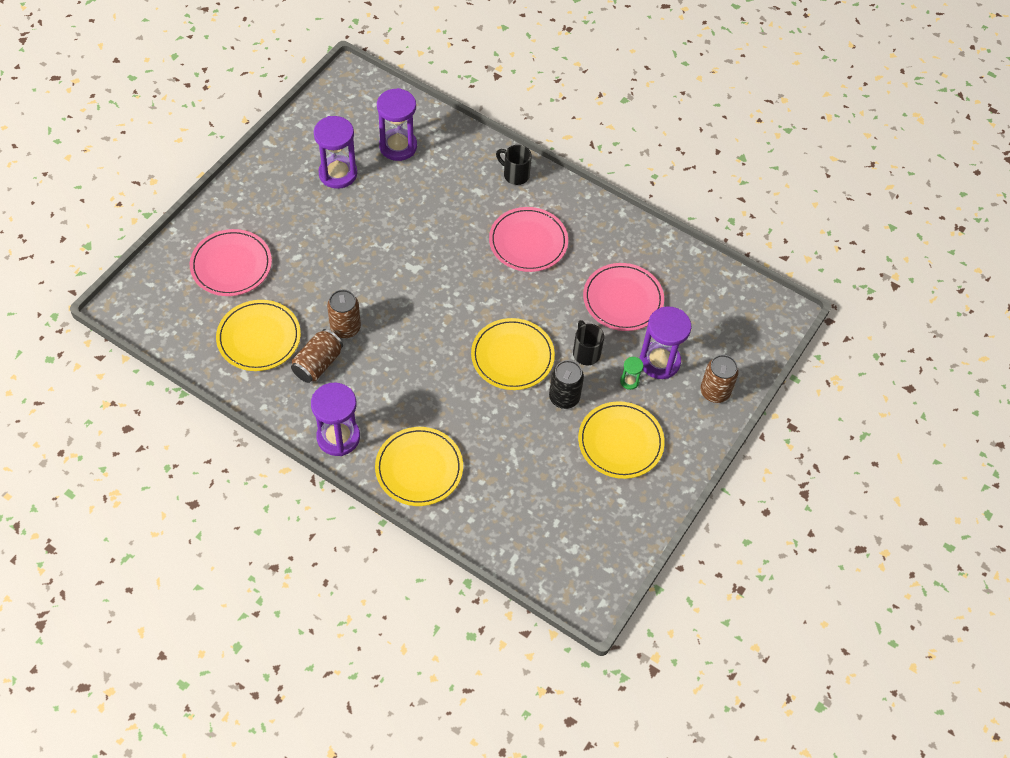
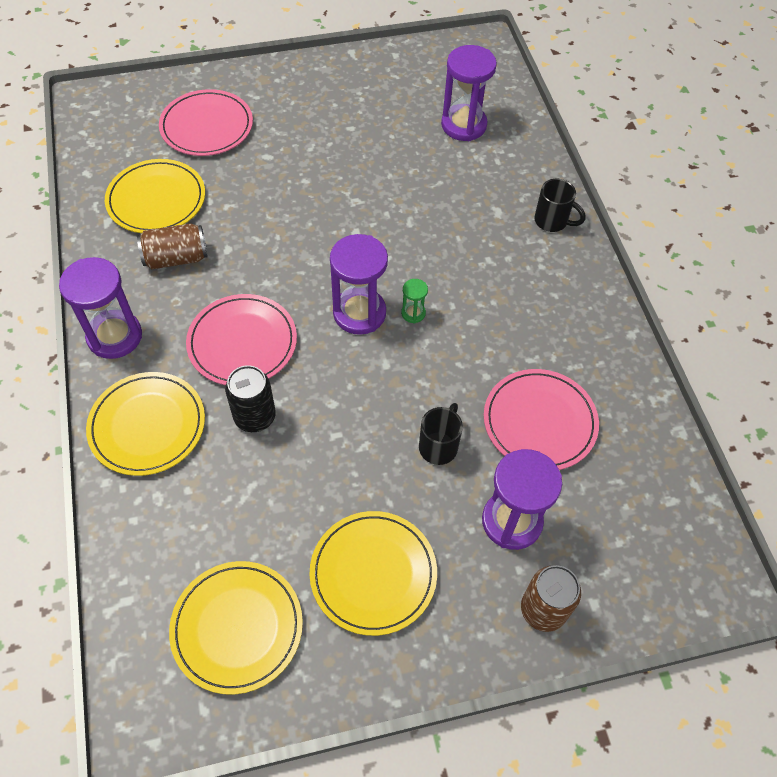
camera: 45 degrees right, 0 degrees up
(338, 174) = (383, 113): purple hourglass -> purple hourglass (359, 313)
(345, 328) = (236, 245): brown can -> none
(512, 356) = (359, 390): yellow plate -> yellow plate (237, 627)
(515, 175) = (552, 221): black mug -> black mug turned 135 degrees clockwise
(528, 242) = (497, 292): pink plate -> pink plate (242, 342)
(564, 397) = (365, 474): black can -> black can (255, 417)
(629, 381) = (454, 515): green hourglass -> green hourglass (413, 313)

